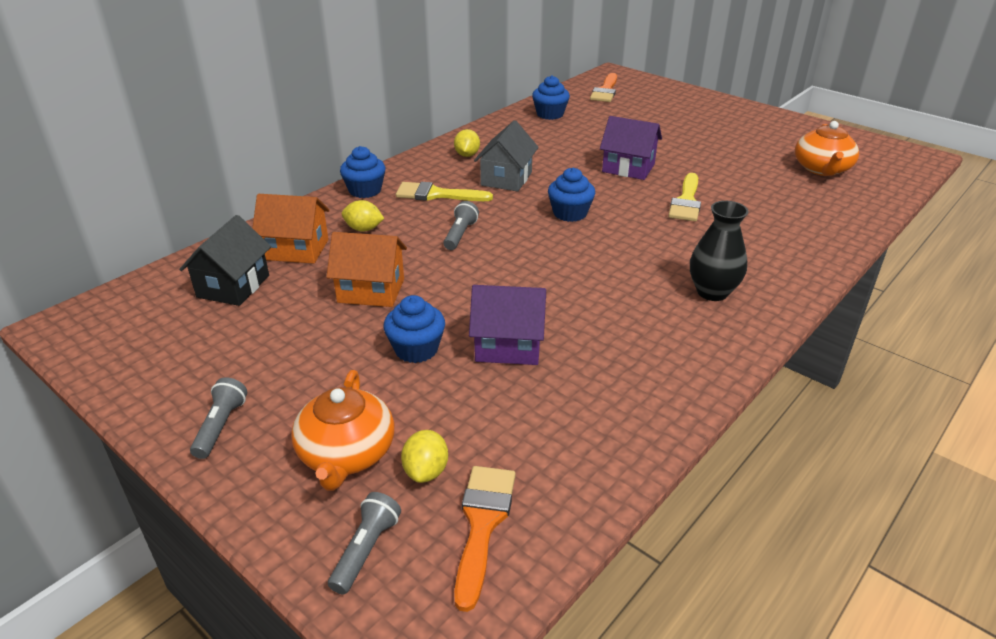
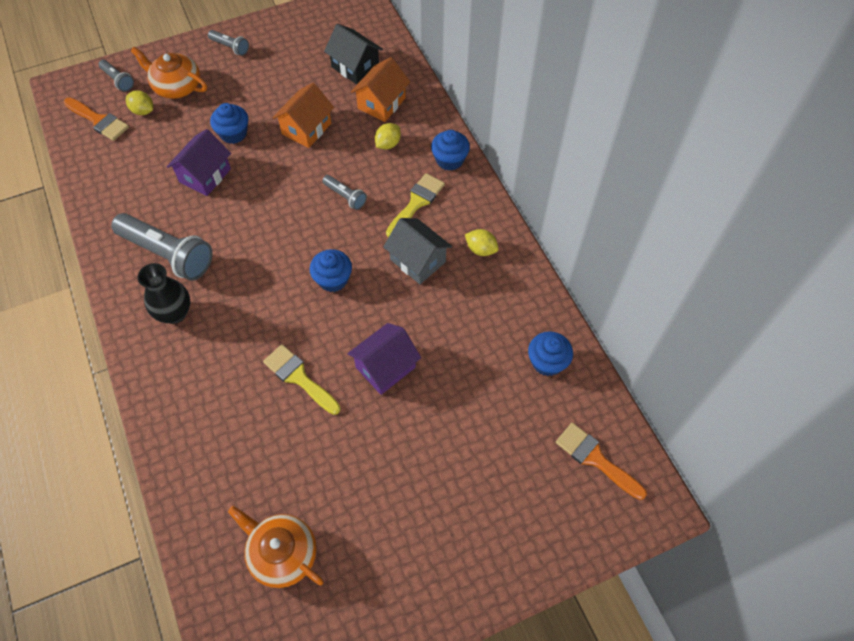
camera: 115 degrees right, 25 degrees up
(650, 328) = (168, 254): none -> grey flashlight

